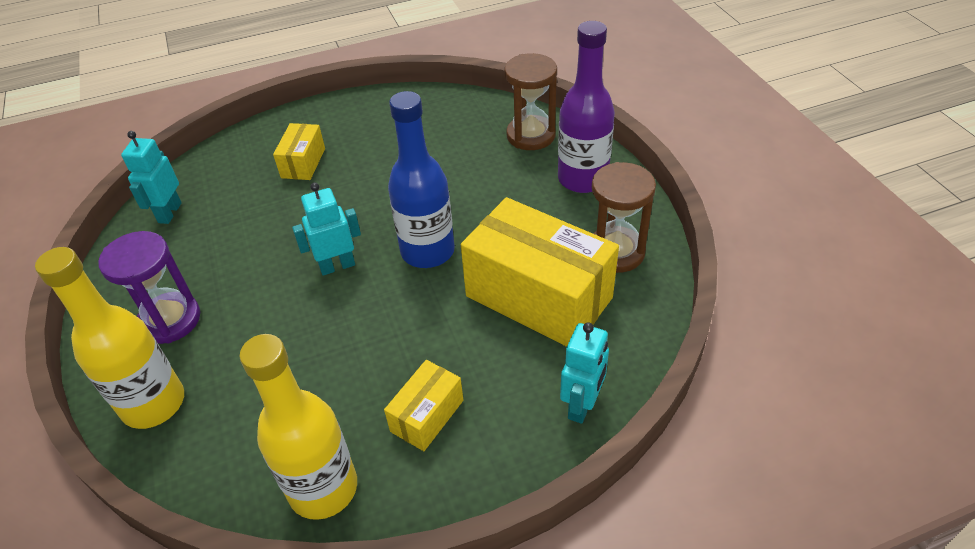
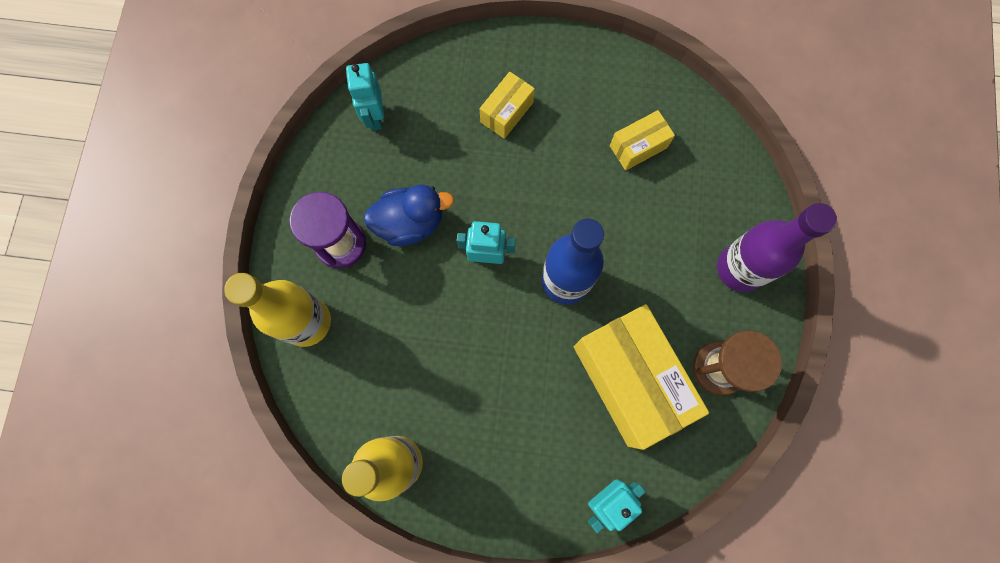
camera: 25 degrees right, 30 degrees up
(169, 213) = (374, 117): turquoise robot -> turquoise robot turned 45 degrees counterclockwise
(242, 273) = (410, 223): none -> blue duck
(427, 415) = (492, 443): yellow box -> yellow box (638, 147)
(531, 135) = (725, 186): brown hourglass -> none

